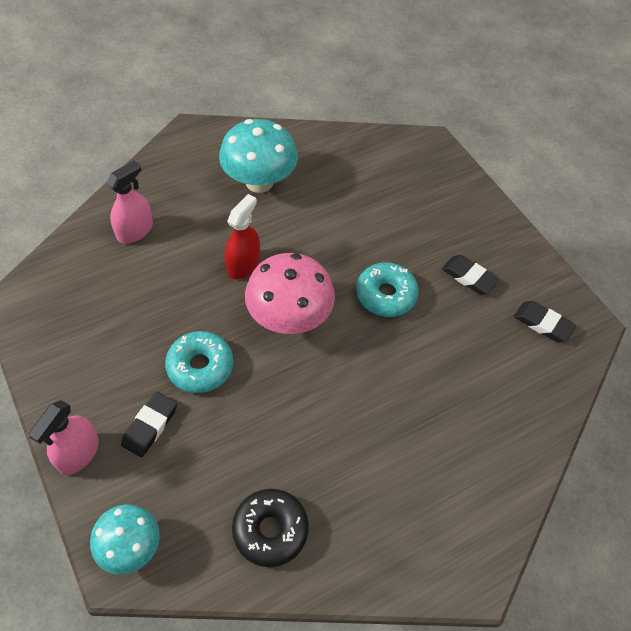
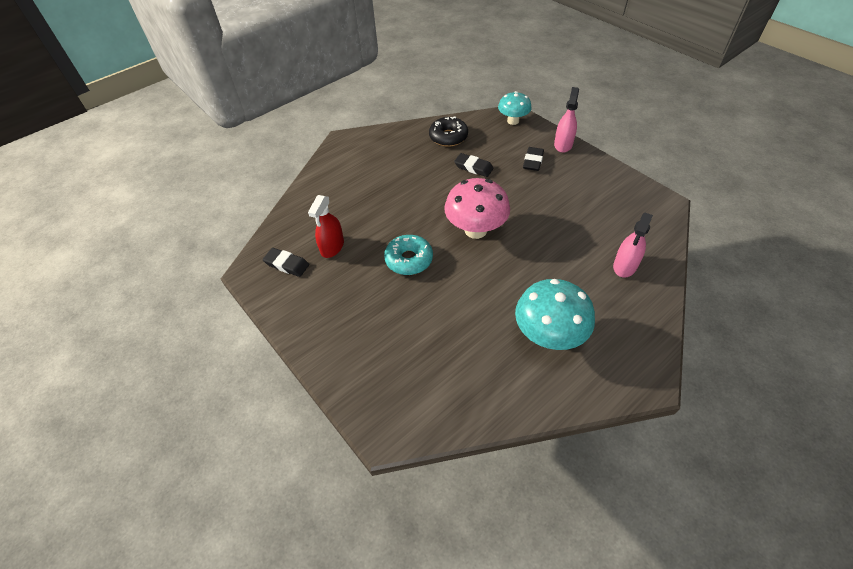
camera: 175 degrees right, 5 degrees down
(200, 367) = (521, 192): turquoise donut -> none
(243, 264) = (525, 258): red spray bottle -> red spray bottle (332, 247)
(468, 277) = (343, 287): black eraser -> black eraser (473, 167)

